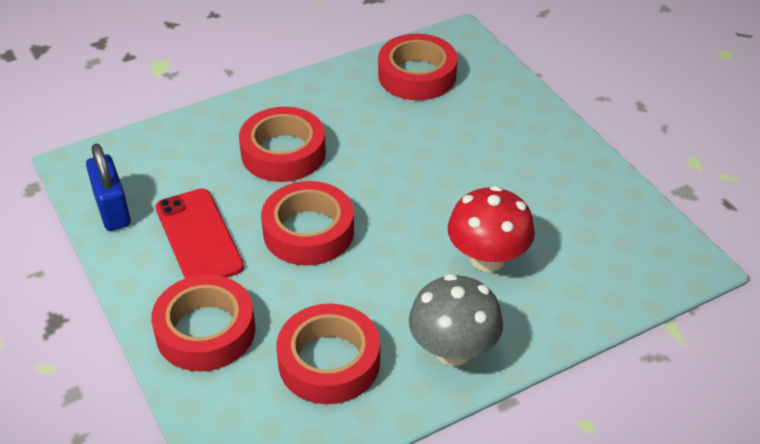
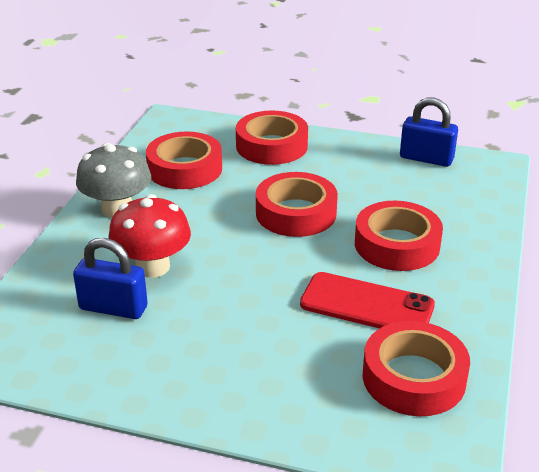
camera: 135 degrees right, 10 degrees down
(199, 237) = (353, 175): red phone -> red phone (366, 305)
(555, 240) = (113, 308): none -> blue padlock

